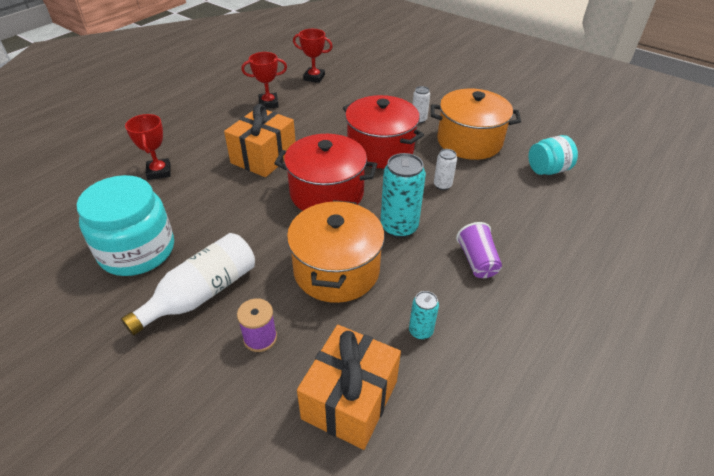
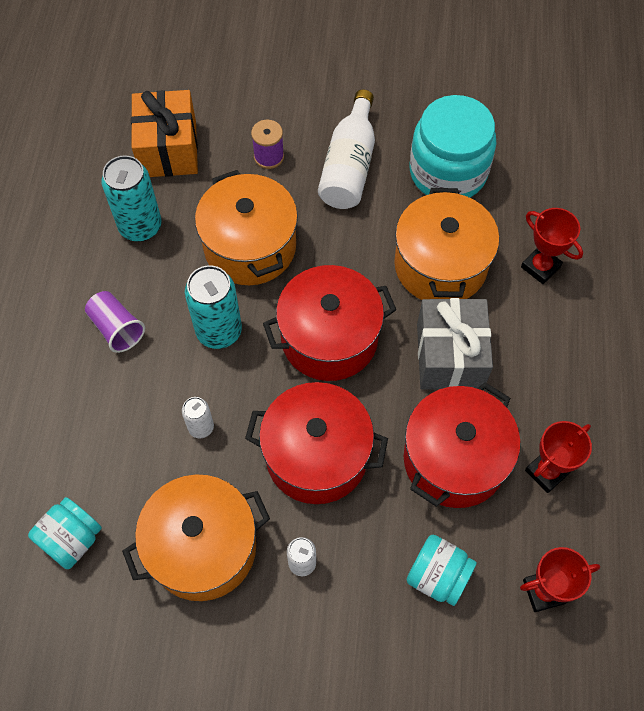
camera: 150 degrees right, 20 degrees up
(216, 199) = (440, 265): none -> orange pot
(263, 157) = (450, 356): orange gift -> grey gift
(308, 122) = (454, 459): none -> red pot
(356, 95) = (438, 576): none -> turquoise jar
(420, 331) = (140, 226): turquoise can -> turquoise can, size x1.86

